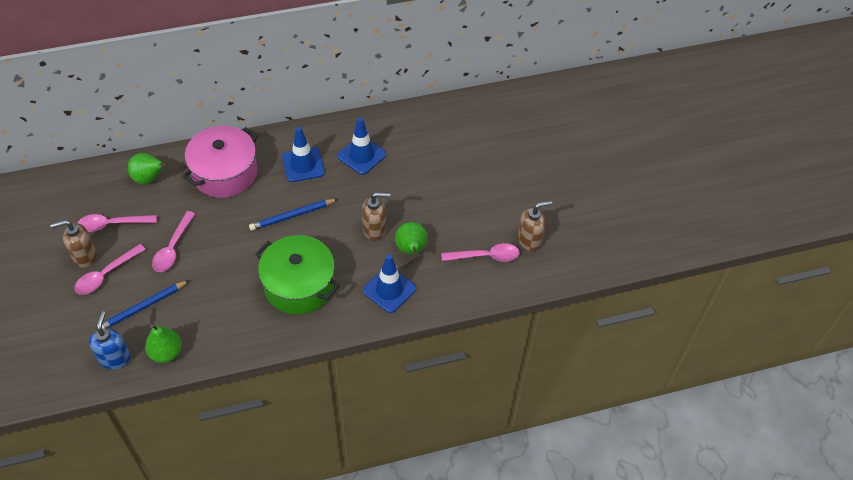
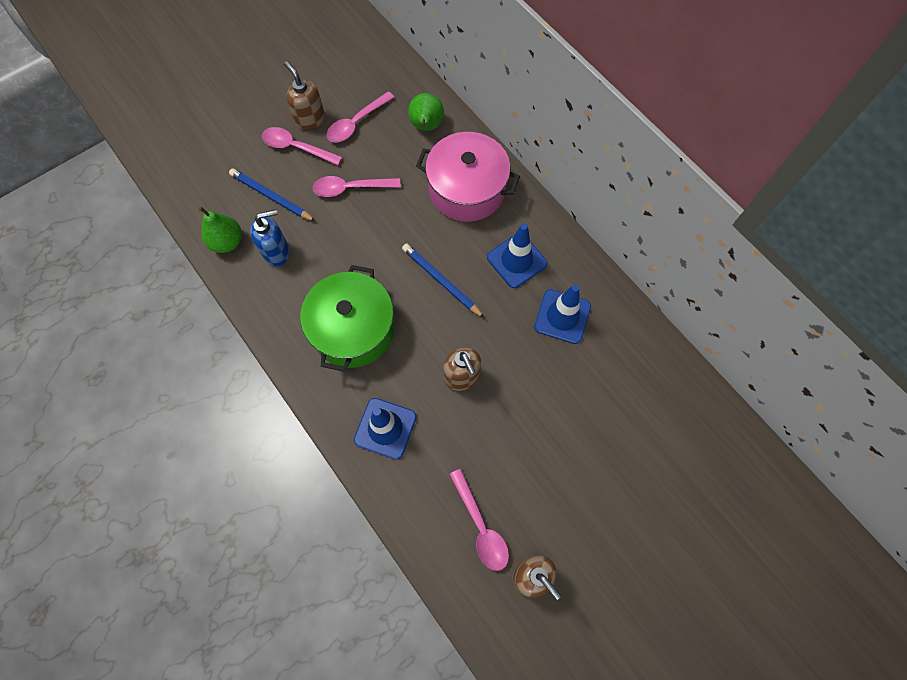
camera: 70 degrees right, 15 degrees up
(112, 224) = (356, 123): pink spoon -> pink spoon turned 105 degrees counterclockwise
(115, 358) = (207, 202): blue soap dispenser -> blue soap dispenser (277, 252)
(411, 250) = (451, 431): green pear -> none

